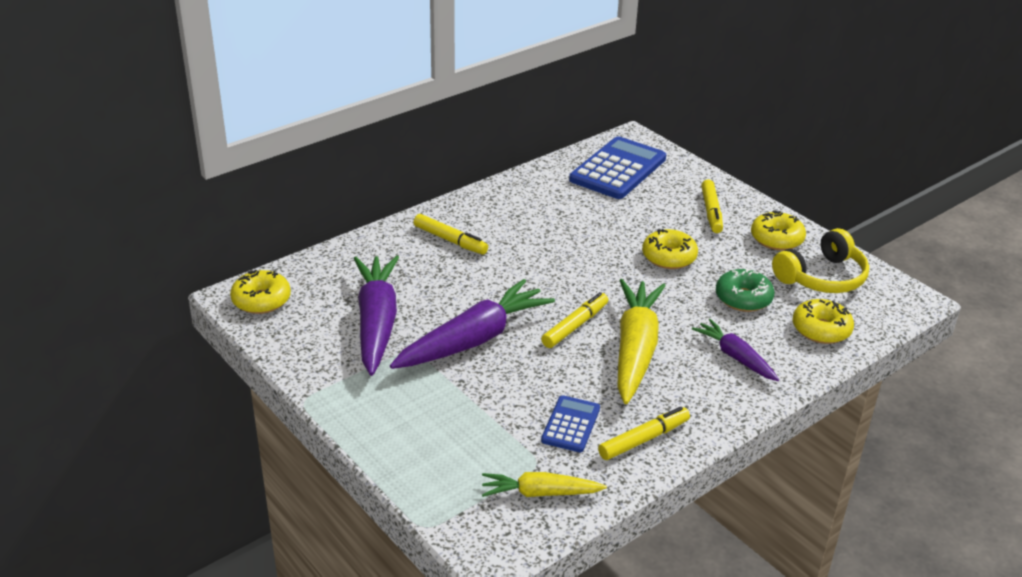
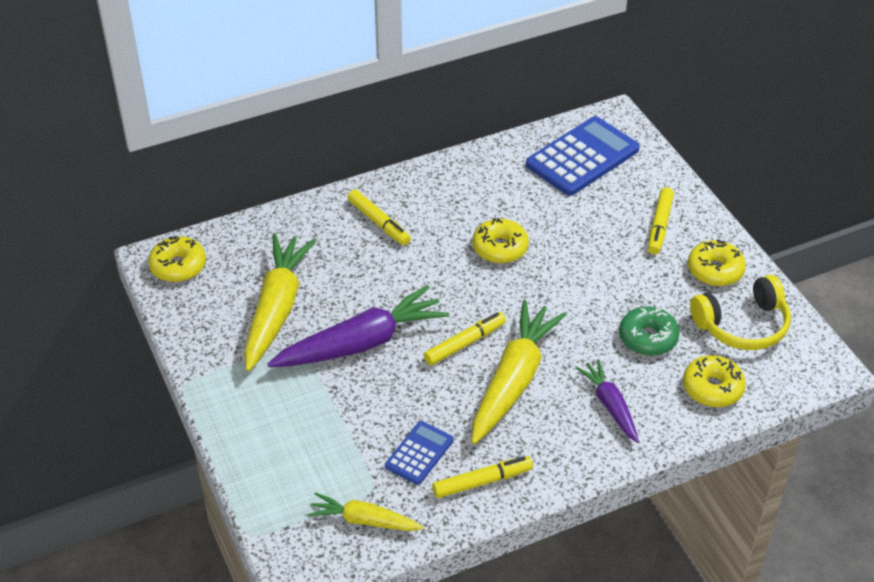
camera: 15 degrees right, 10 degrees up
(376, 322) = (276, 309): purple carrot -> yellow carrot
(669, 257) = (591, 276): yellow donut -> yellow donut (500, 248)

